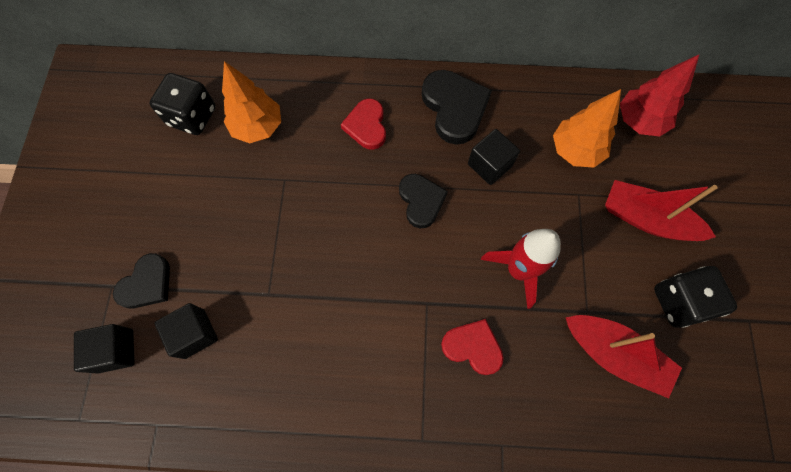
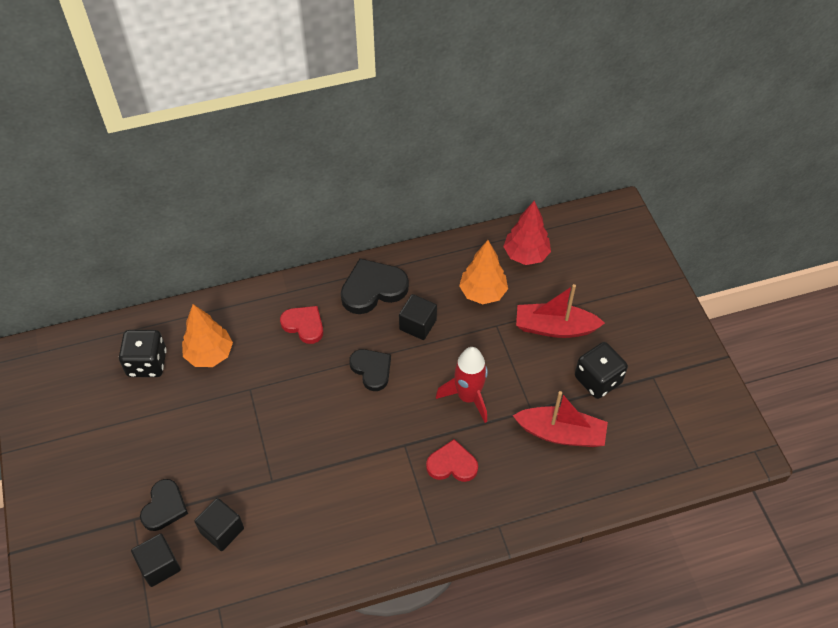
camera: 20 degrees left, 15 degrees down
(366, 126) = (304, 325): red heart -> red heart turned 150 degrees clockwise
(454, 108) = (373, 289): black heart -> black heart turned 75 degrees counterclockwise

